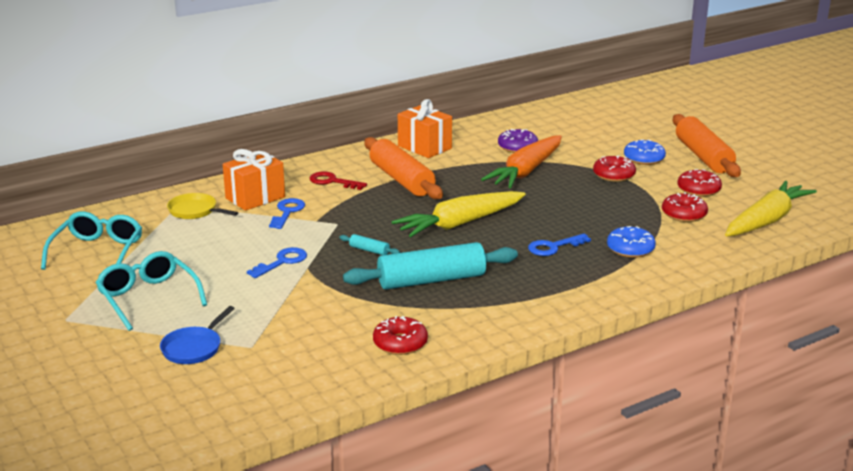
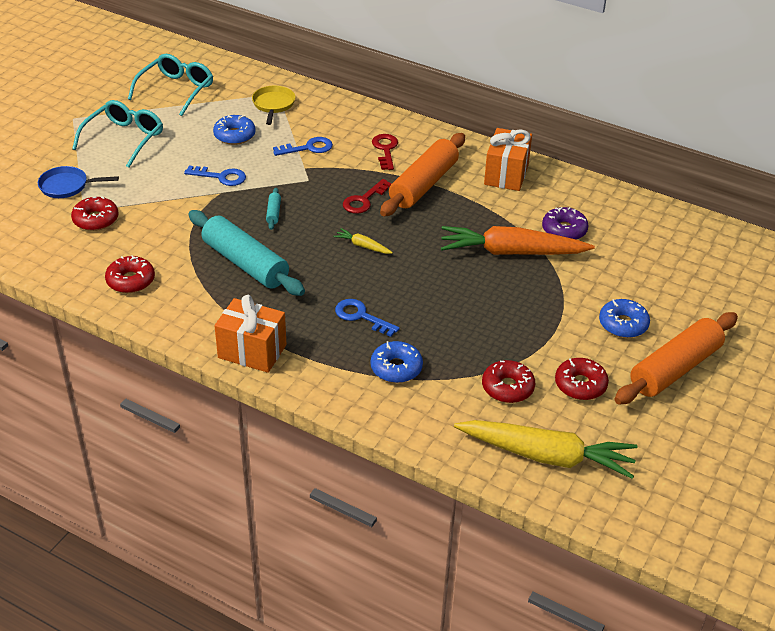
camera: 60 degrees right, 15 degrees up
(97, 252) = (176, 90): turquoise glasses -> turquoise glasses turned 45 degrees counterclockwise
(221, 240) = (234, 135): none -> blue donut
(255, 198) = (320, 123): orange gift -> orange gift (252, 351)
(395, 208) = (364, 200): none -> red key
(459, 224) = (362, 246): yellow carrot -> yellow carrot, size x0.42
(614, 175) = (559, 313): red donut -> red donut (96, 220)

